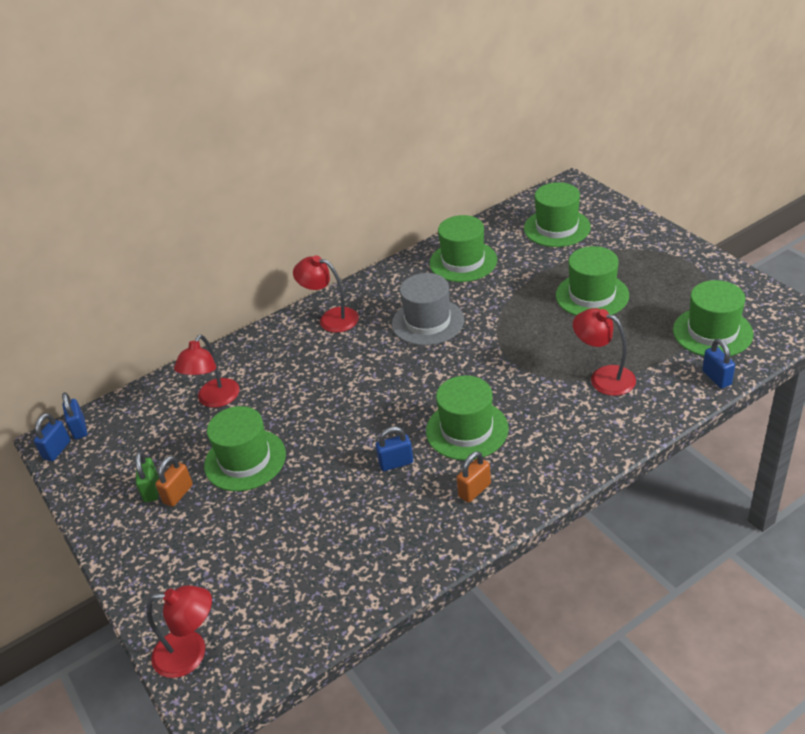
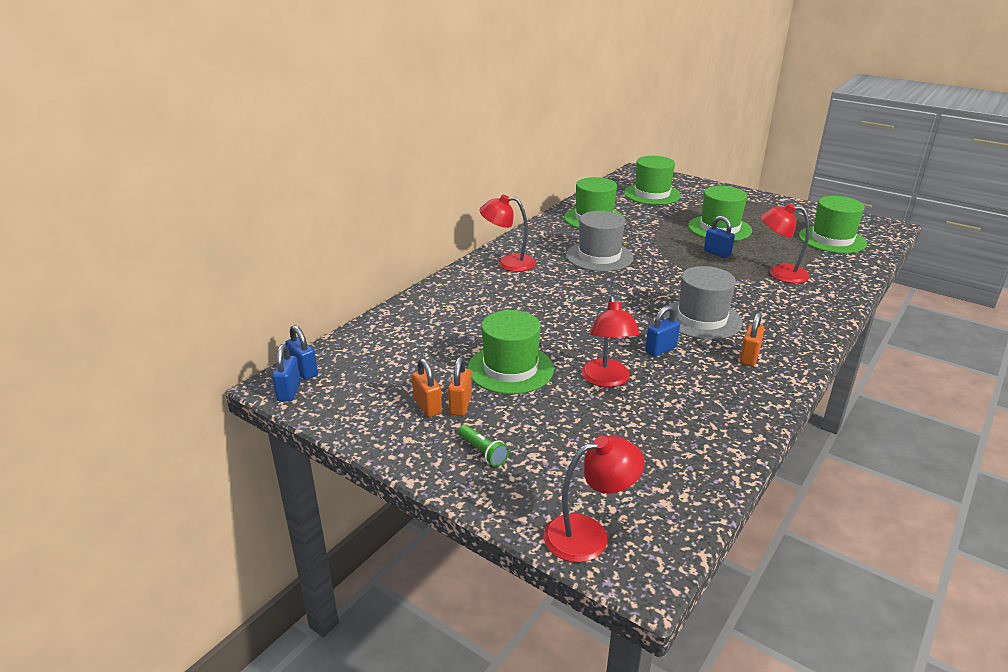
camera: 25 degrees left, 10 degrees down
(151, 490) = (427, 406): green padlock -> orange padlock
(164, 549) = (482, 452): none -> green flashlight
(214, 400) = (440, 330): red lamp -> red lamp (607, 380)
(467, 430) = (701, 319): green hat -> grey hat
(716, 378) = (864, 264): blue padlock -> blue padlock (717, 253)

